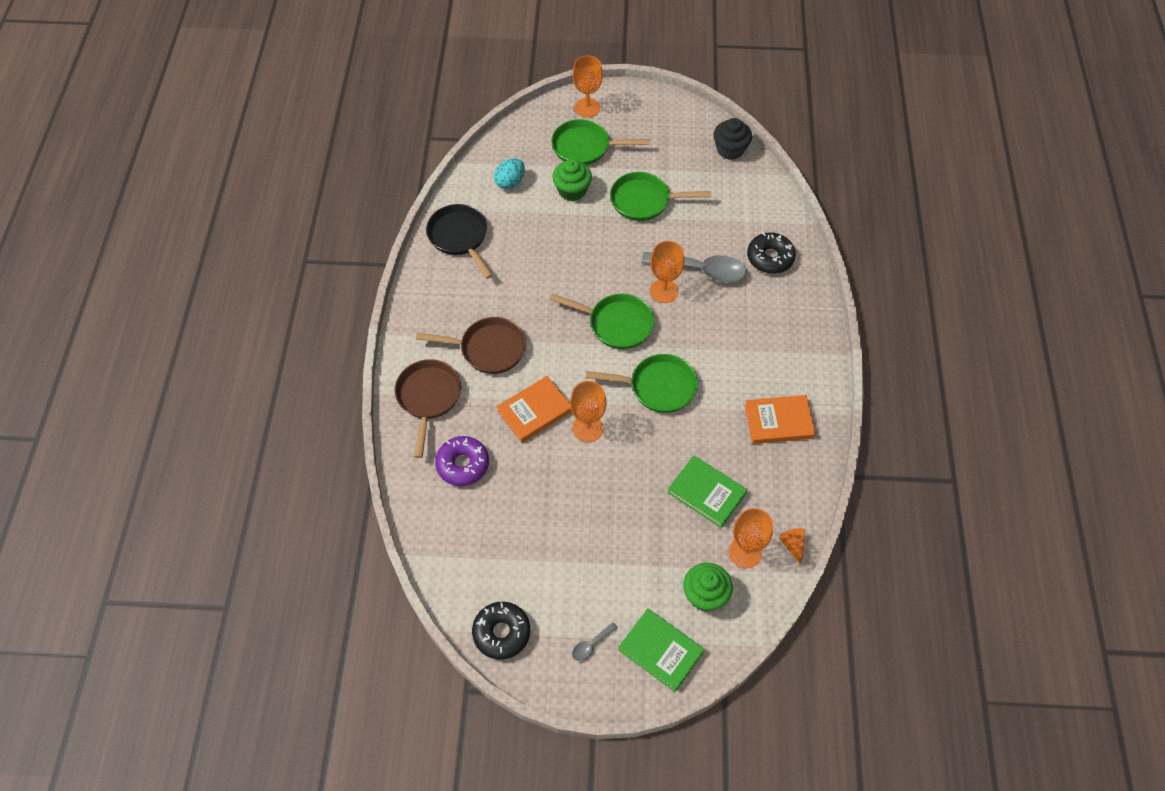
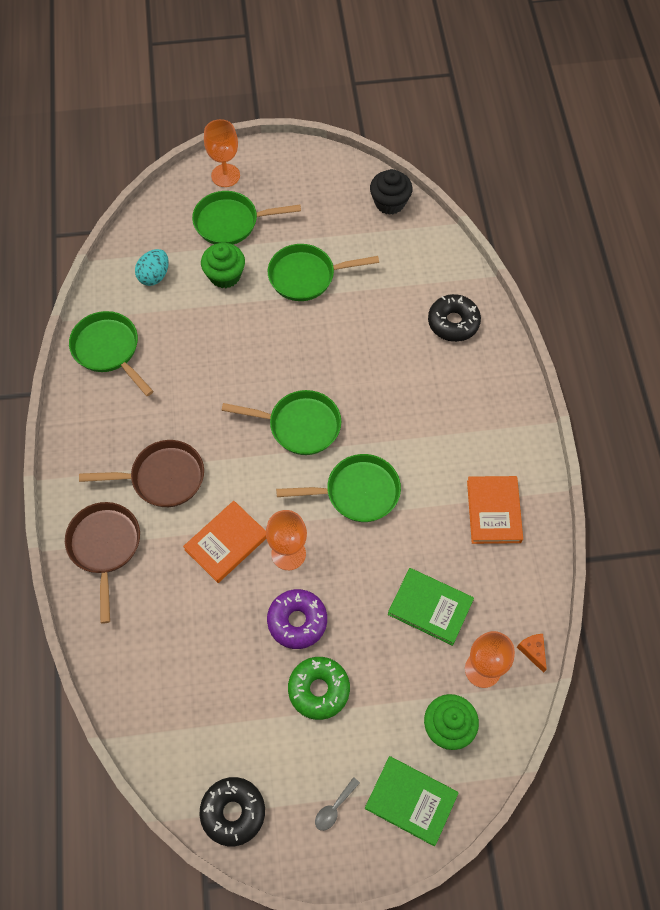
camera: 10 degrees left, 5 degrees up
(460, 237) = (109, 350): black pan -> green pan
(463, 464) = (157, 620): purple donut -> purple donut (297, 621)
(595, 545) = (319, 689): none -> green donut
(664, 291) = (345, 379): orange goblet -> none
(701, 270) = (382, 348): grey spoon -> none
(778, 421) = (493, 511): orange book -> orange book turned 75 degrees counterclockwise

